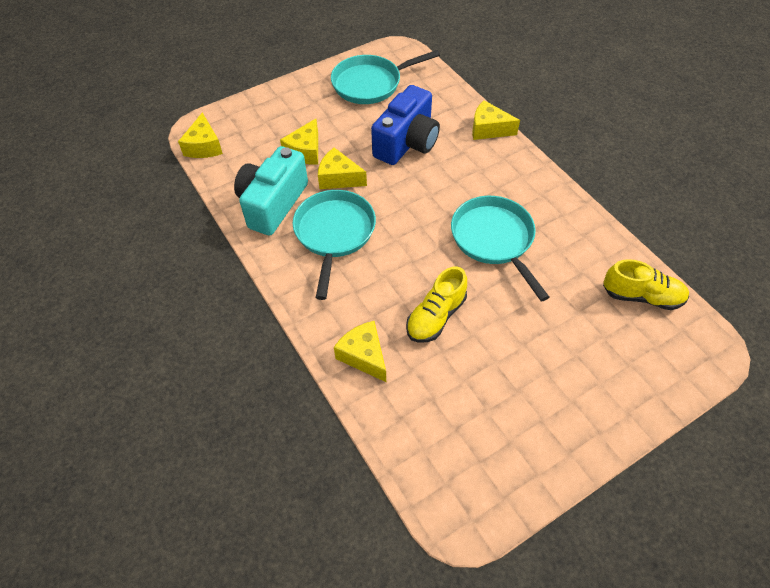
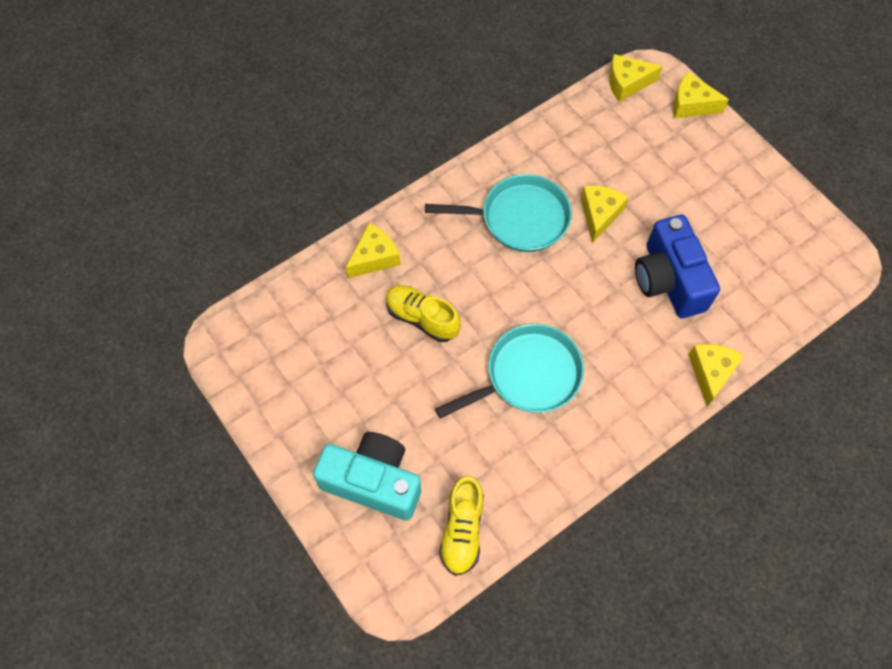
camera: 85 degrees right, 10 degrees up
(273, 204) = (553, 158): turquoise camera -> turquoise camera (373, 482)
(305, 151) = (636, 178): yellow cheese -> yellow cheese (691, 104)
(370, 84) = (769, 233): turquoise pan -> none
(407, 143) = (668, 280): blue camera -> blue camera turned 45 degrees clockwise

